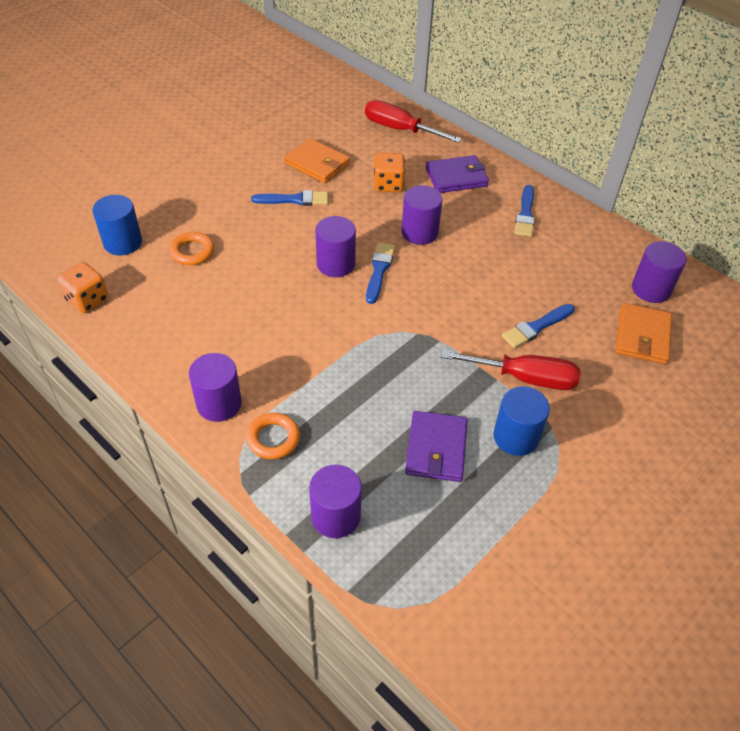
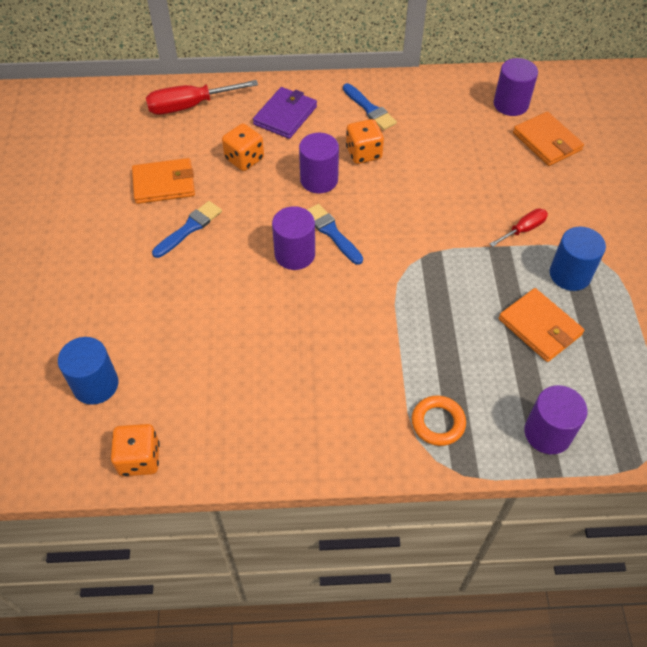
camera: 45 degrees left, 5 degrees up
(192, 252) = (169, 340): orange ring -> none
(219, 404) = (366, 436): purple cylinder -> none
(436, 449) = (540, 327): purple wallet -> orange wallet
(477, 239) = (363, 153): none -> orange dice
(524, 378) = (523, 230): red screwdriver -> red screwdriver, size x0.57
(536, 327) = (483, 188): blue brush -> none

